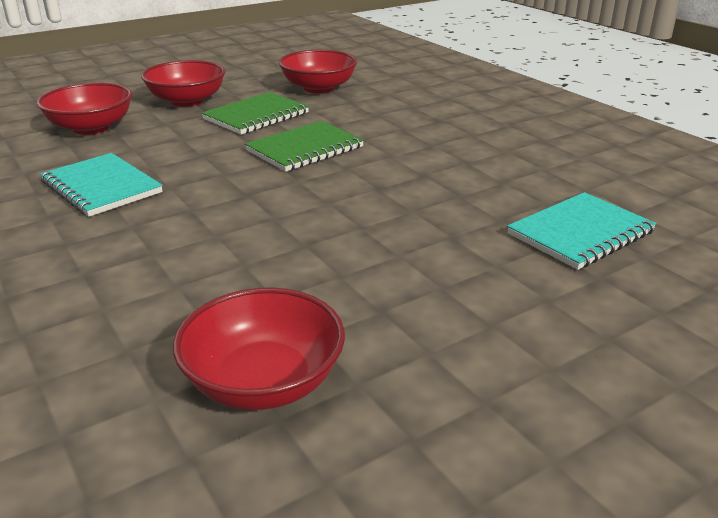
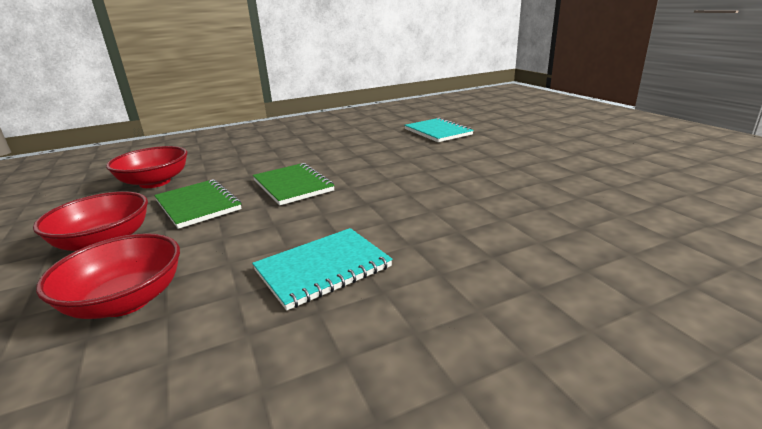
camera: 80 degrees left, 5 degrees down
(264, 382) = (589, 190): red bowl -> none

